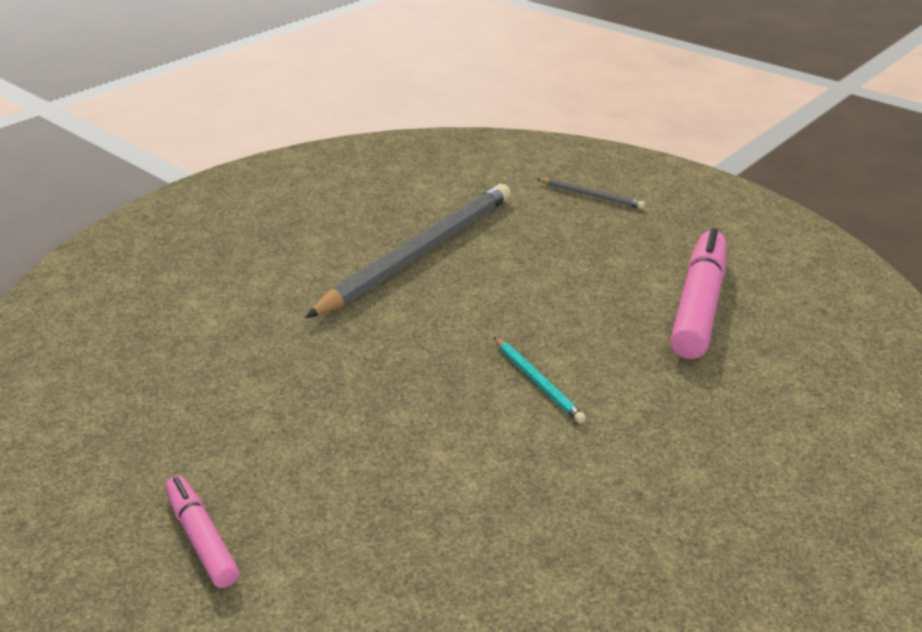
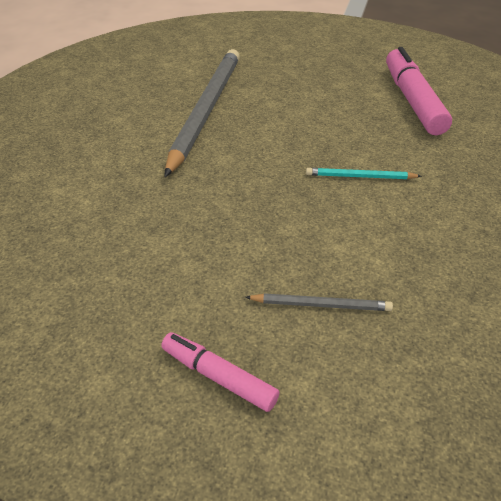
camera: 25 degrees left, 10 degrees up
(538, 382) = (360, 176): turquoise pencil -> turquoise pencil turned 150 degrees clockwise
(591, 196) = (288, 47): grey pencil -> grey pencil (321, 304)

